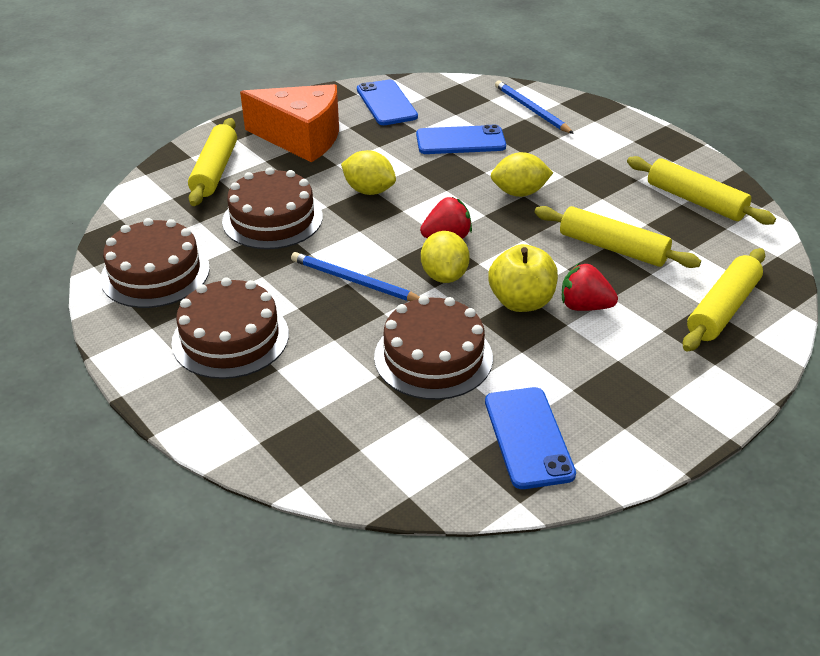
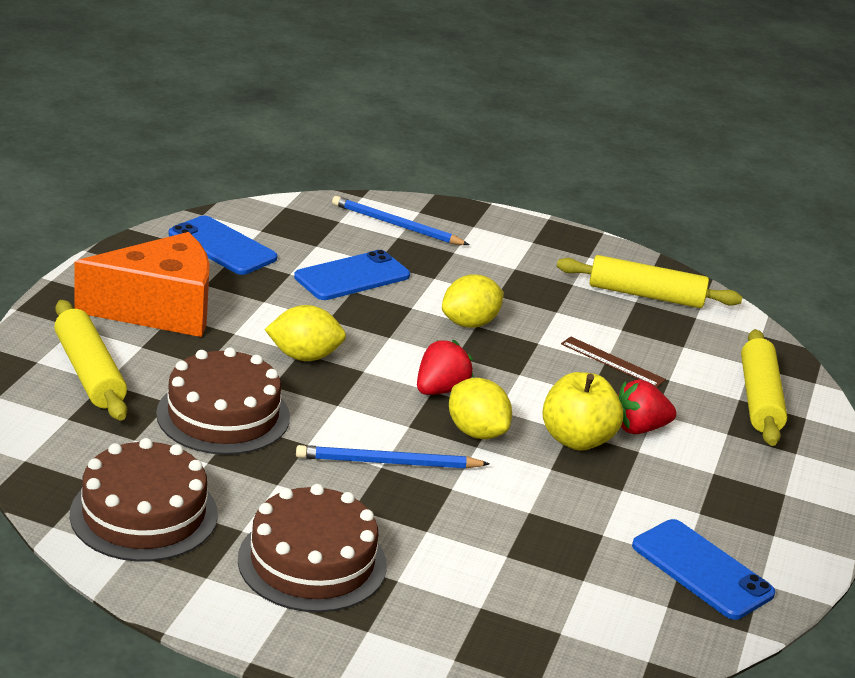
camera: 35 degrees left, 10 degrees down
(433, 357) = (544, 519): brown cake -> none
(613, 248) = (612, 362): yellow rolling pin -> brown ruler

